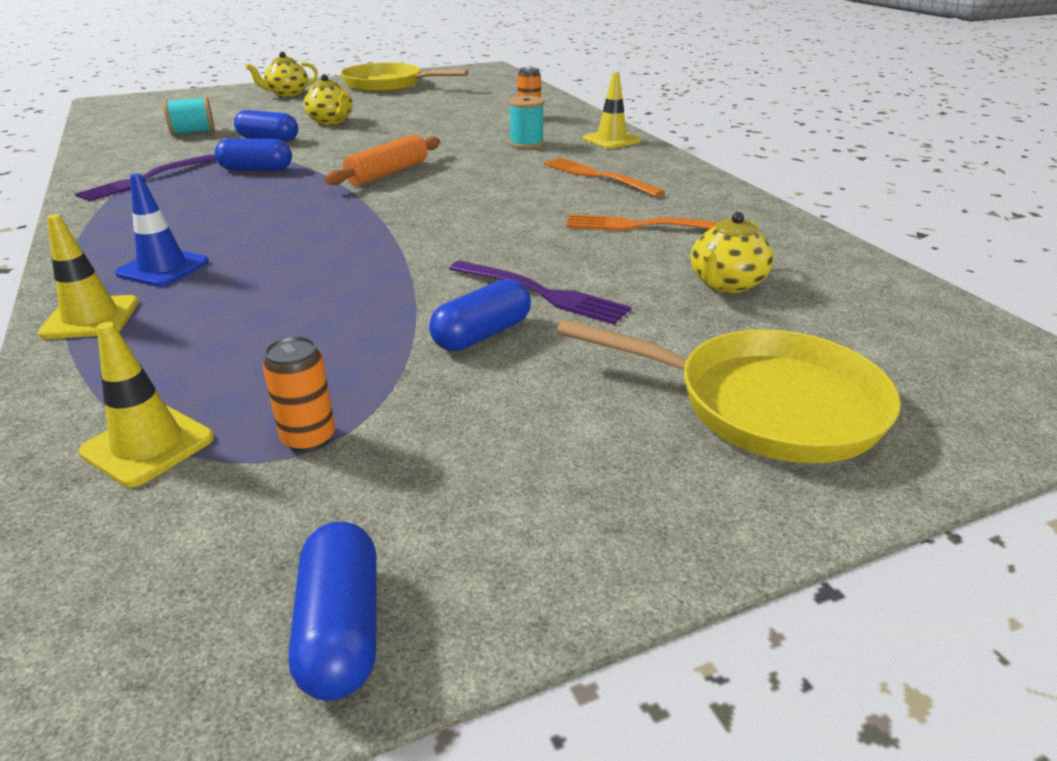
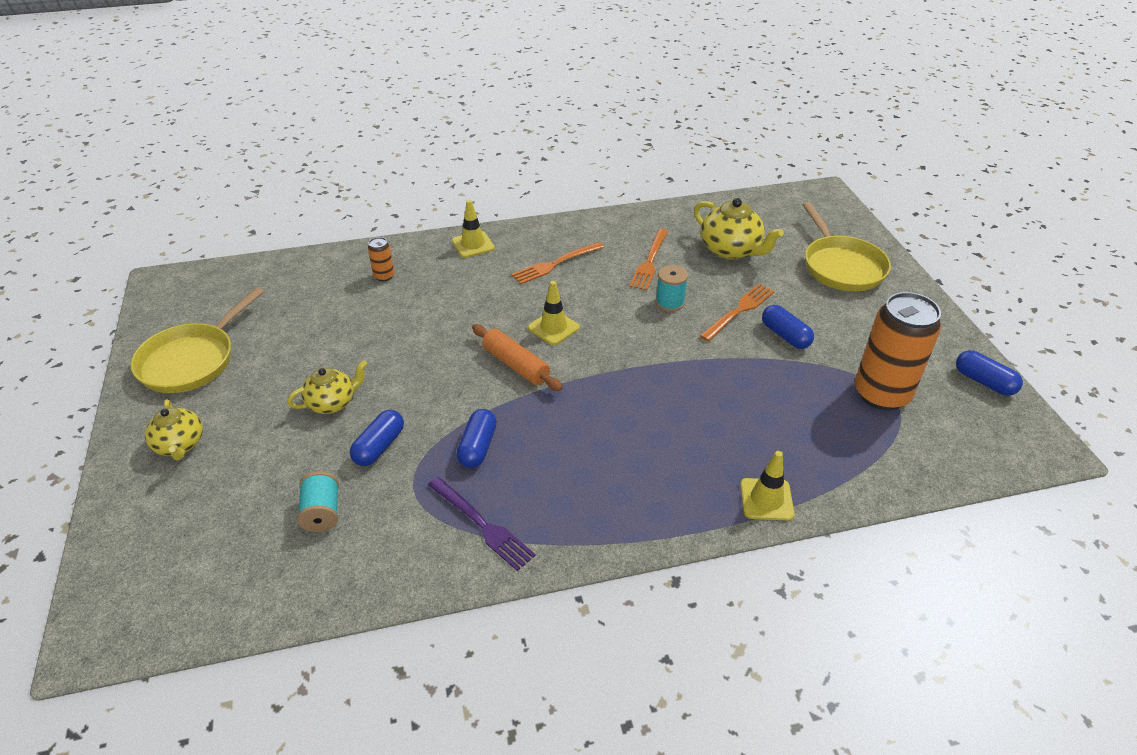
camera: 80 degrees left, 10 degrees up
(148, 445) = (894, 447): yellow traffic cone -> yellow traffic cone (553, 328)
(163, 268) = (691, 476): blue traffic cone -> none
(308, 439) = (881, 394): orange can -> orange can, size x2.30
(341, 629) = (984, 382): blue capsule -> blue capsule turned 45 degrees clockwise
(526, 144) = (465, 286): turquoise spool -> turquoise spool (670, 302)
(543, 294) = (739, 310): purple fork -> orange fork
(726, 284) = (731, 250): yellow teapot -> yellow teapot, size x1.52
(764, 404) = (841, 266): yellow pan -> yellow pan turned 135 degrees clockwise

